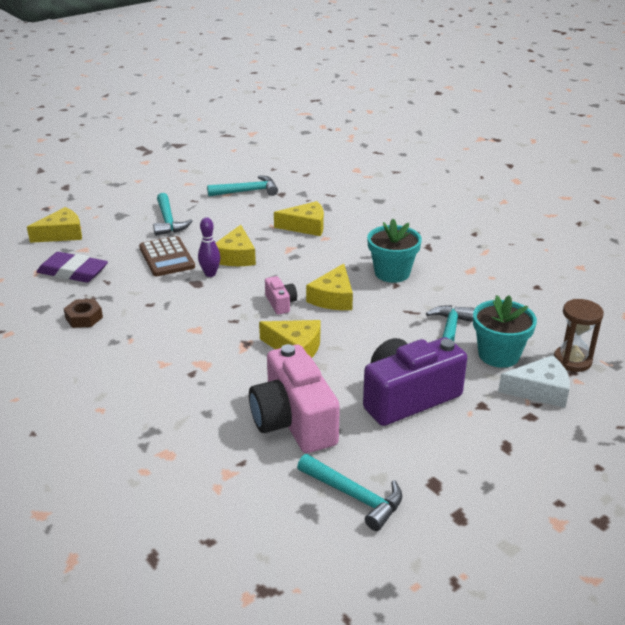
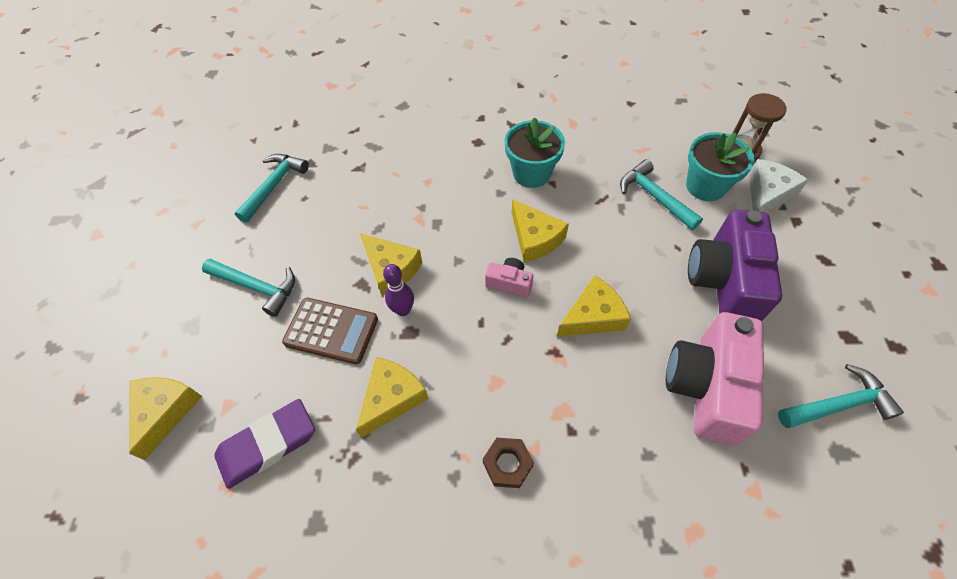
camera: 50 degrees left, 25 degrees up
(84, 318) = (380, 484): brown nut -> brown nut (507, 464)
(294, 421) = (706, 387): pink camera -> pink camera turned 90 degrees clockwise
(305, 226) = (392, 182): yellow cheese -> yellow cheese (392, 398)

